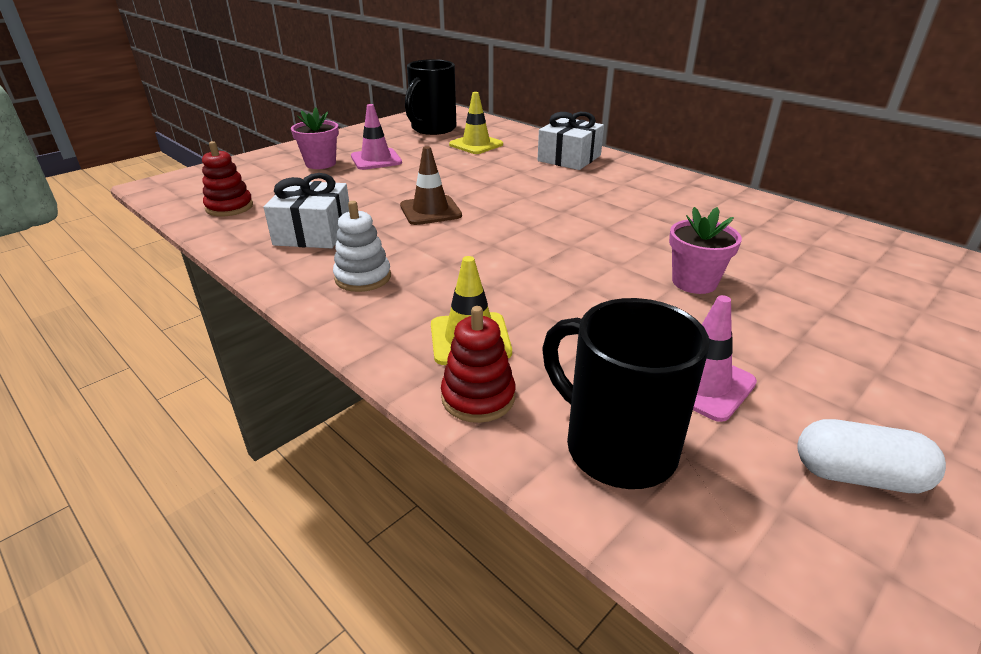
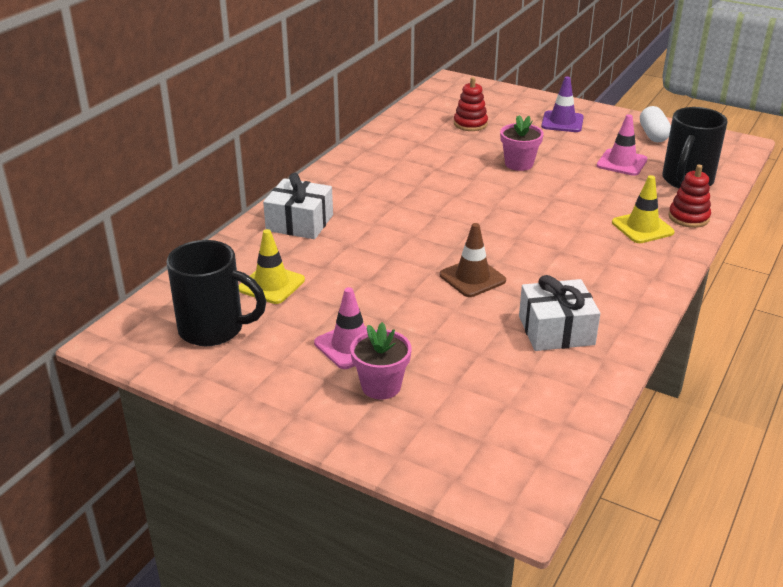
camera: 105 degrees left, 0 degrees up
(229, 207) = (540, 408): red stacking toy -> red stacking toy (470, 124)
(363, 277) = (608, 283): white stacking toy -> none
(883, 359) = (562, 122): none -> purple traffic cone

